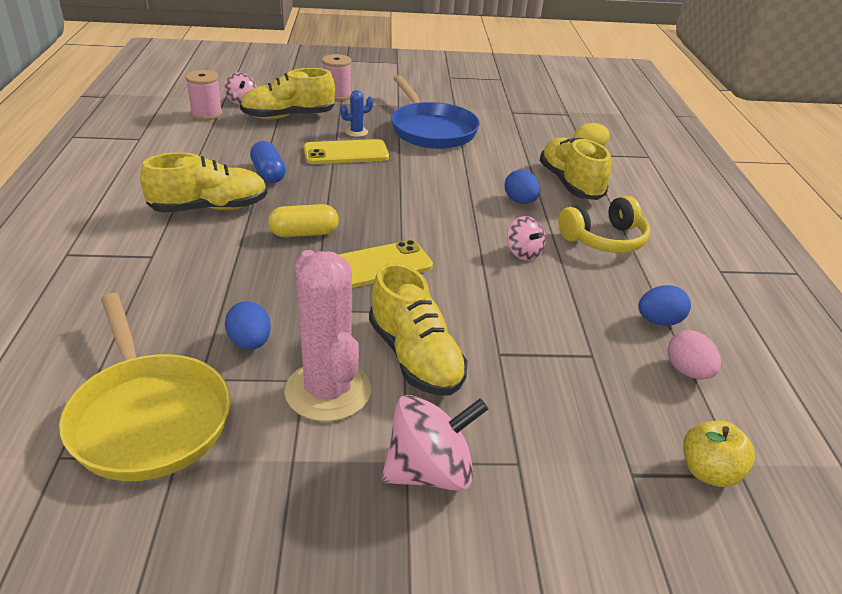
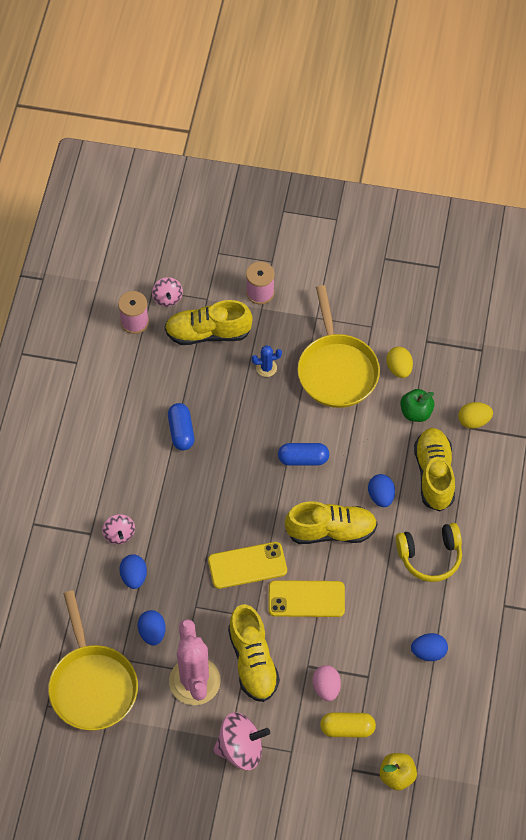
camera: 15 degrees right, 25 degrees up
(209, 208) = (132, 477): yellow shoe -> yellow shoe (331, 531)
(217, 289) = (134, 577): none -> blue egg
(304, 233) = (200, 519): yellow capsule -> yellow capsule (347, 729)
(346, 153) = (250, 404): yellow phone -> yellow phone (306, 599)
(418, 183) = (303, 459): none -> blue capsule
(431, 130) = (336, 370): blue pan -> yellow pan
(494, 126) = (399, 368): none -> yellow egg
(523, 253) = (359, 565): pink spinning top -> pink spinning top (119, 534)
(526, 149) = (416, 412): none -> green apple
(688, 371) = (424, 700): pink egg -> pink egg (326, 687)

